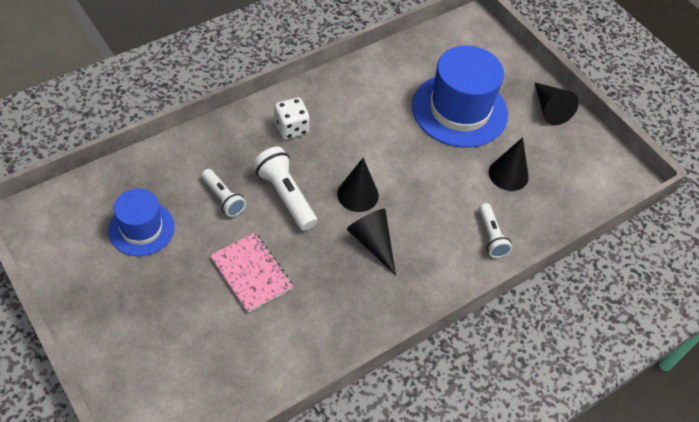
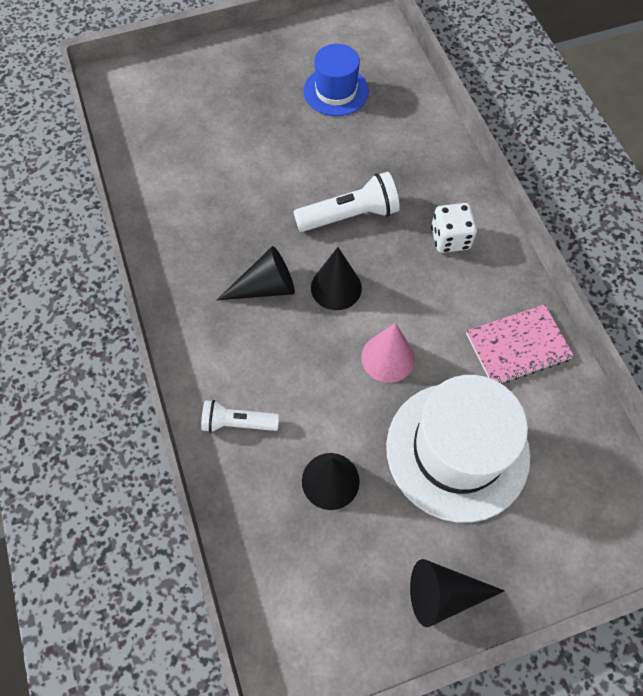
camera: 110 degrees right, 10 degrees up
(223, 198) = (358, 159): white flashlight -> none
(251, 273) = (258, 170): pink notebook -> pink notebook (518, 346)
(406, 154) = (388, 358): none -> pink cone
(459, 110) = (457, 450): blue hat -> white hat

